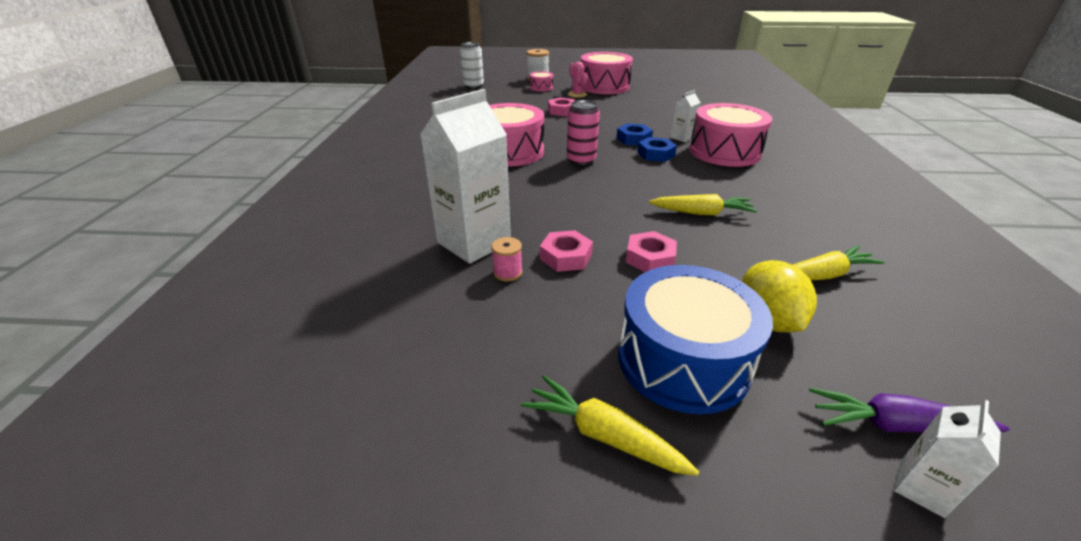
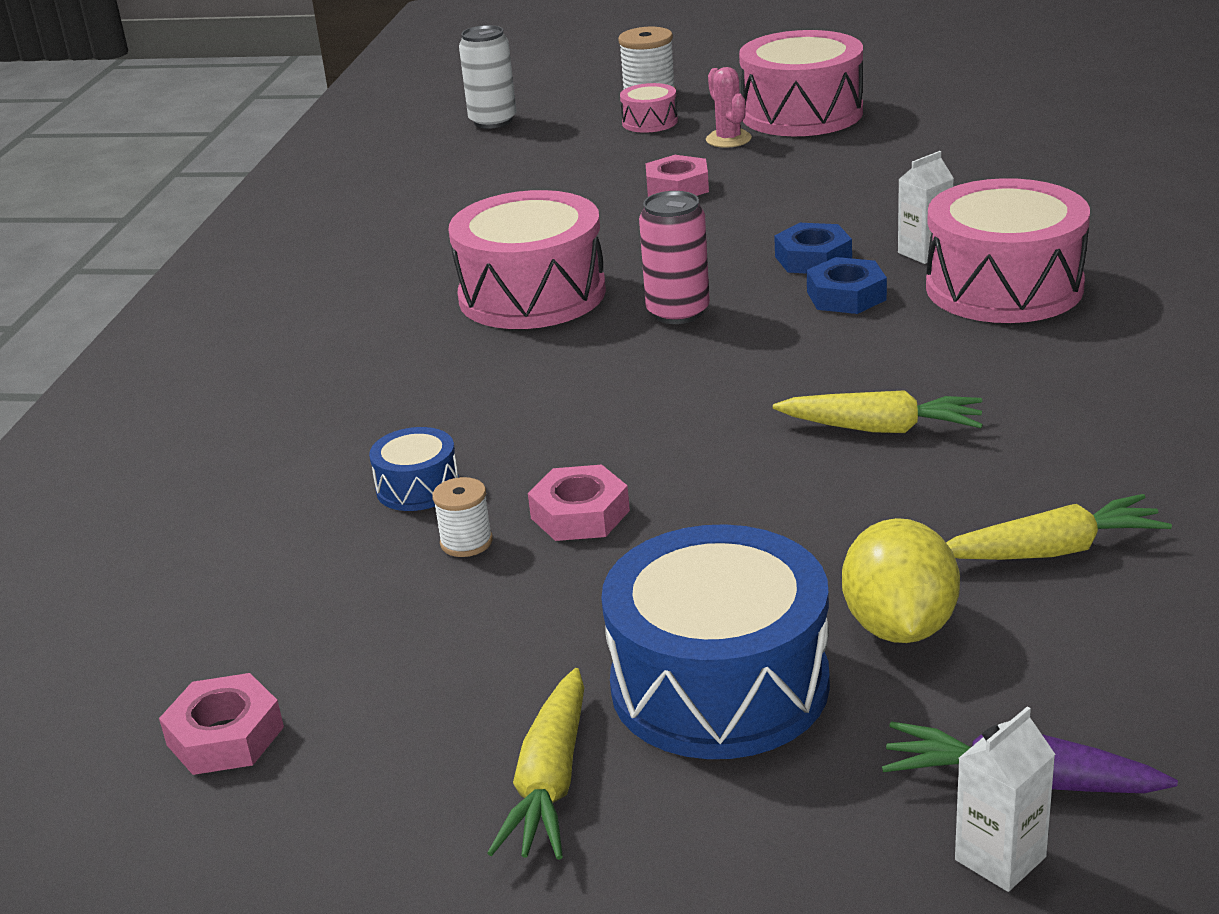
camera: 10 degrees right, 5 degrees down
(474, 242) = (418, 487): white carton -> blue drum
(507, 273) = (466, 542): pink spool -> white spool
(603, 435) = (550, 781): yellow carrot -> yellow carrot turned 120 degrees counterclockwise
(650, 258) = (736, 518): pink nut -> pink nut (225, 736)

